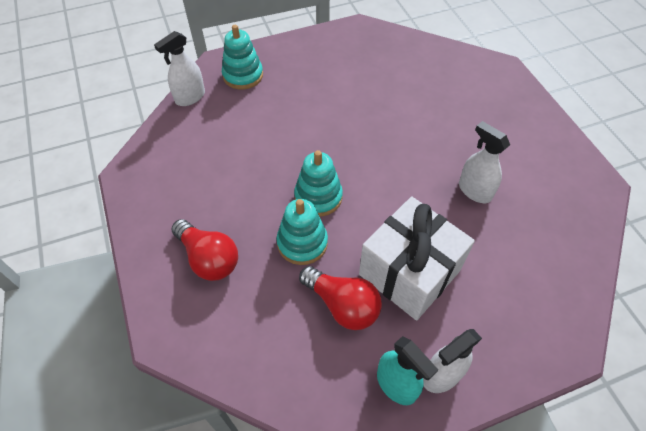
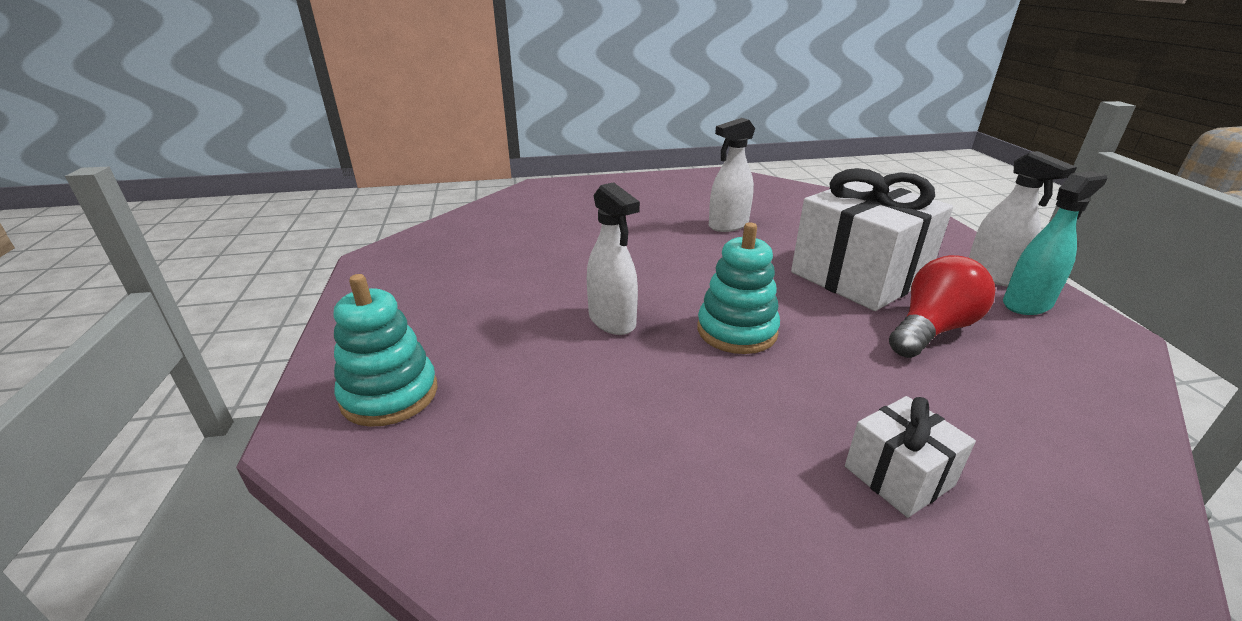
camera: 80 degrees left, 25 degrees down
(190, 97) = (398, 493): white spray bottle -> white spray bottle (612, 321)
(209, 258) = (898, 476): red light bulb -> white gift
(302, 243) = (831, 355): turquoise stacking toy -> none

